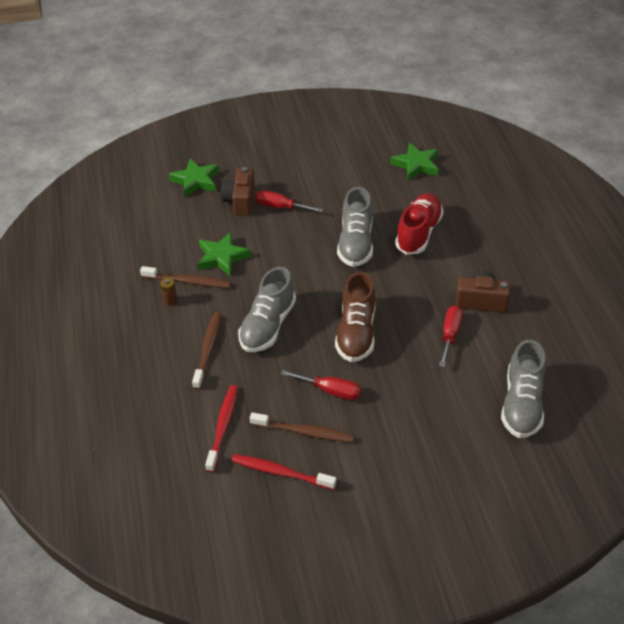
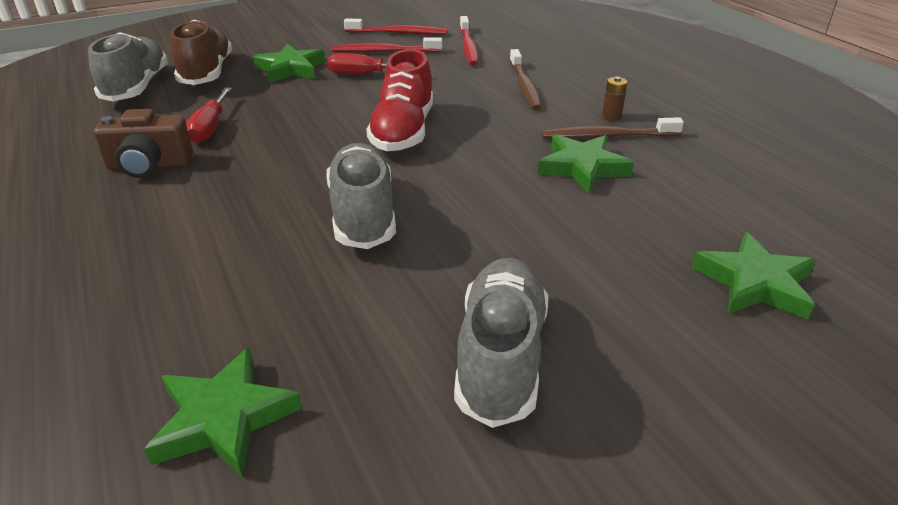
camera: 165 degrees right, 10 degrees down
(240, 201) = (623, 255): brown camera -> none
(268, 326) = (463, 110): grey shoe -> grey shoe (500, 357)
(280, 207) = (535, 256): red screwdriver -> none
(304, 432) = (385, 52): brown toothbrush -> red toothbrush
(356, 333) = (342, 116): brown shoe -> brown shoe (206, 73)
(393, 413) = (290, 69): none -> green star
(418, 233) = (239, 246): red shoe -> red shoe (403, 132)

